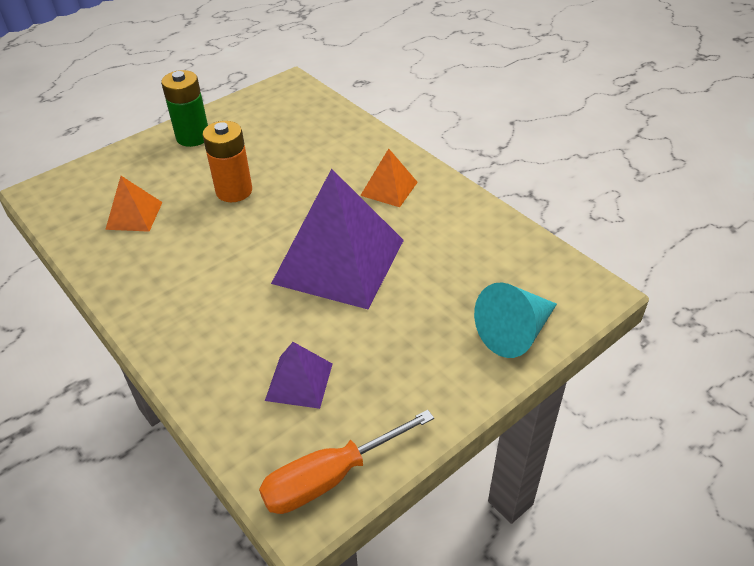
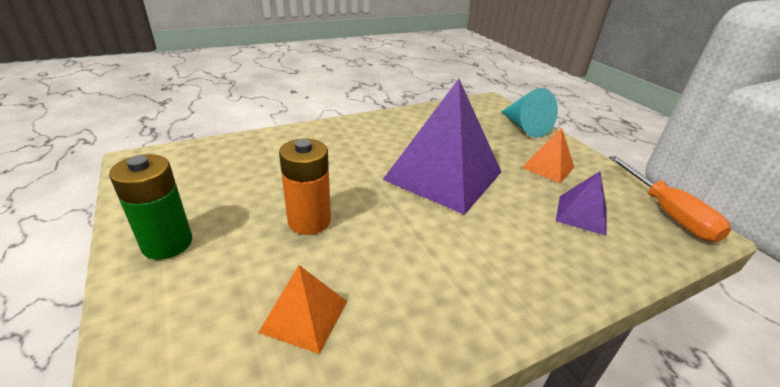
camera: 80 degrees left, 10 degrees down
(389, 188) = (361, 139): orange pyramid -> orange pyramid (548, 167)

